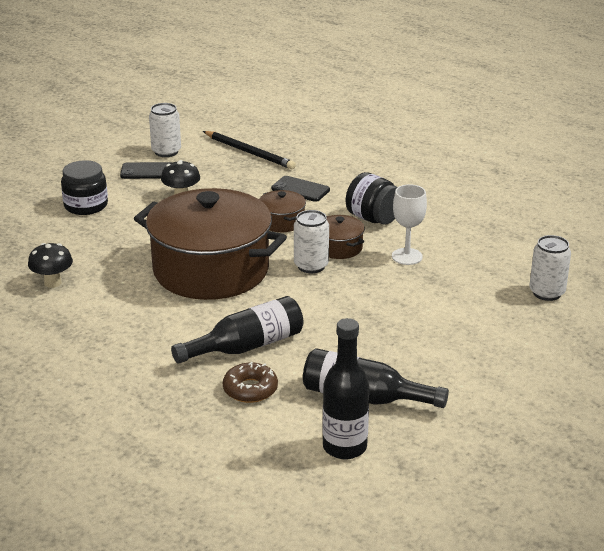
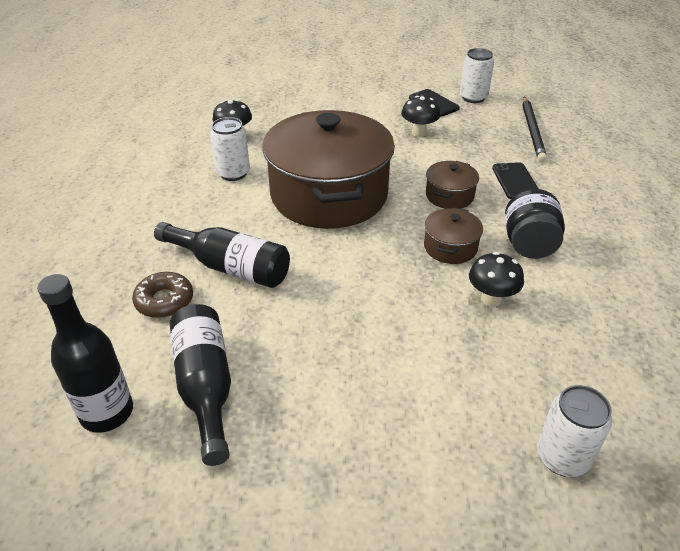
camera: 55 degrees right, 10 degrees up
(86, 205) = (352, 102): black jar -> none
(311, 266) = (399, 245): white can -> white can (233, 173)
(407, 256) = (491, 299): white goblet -> black mushroom

